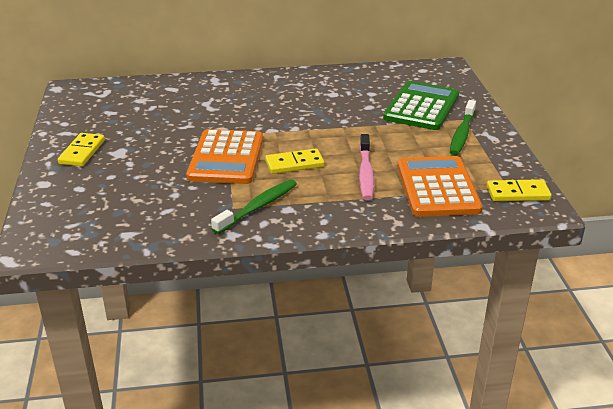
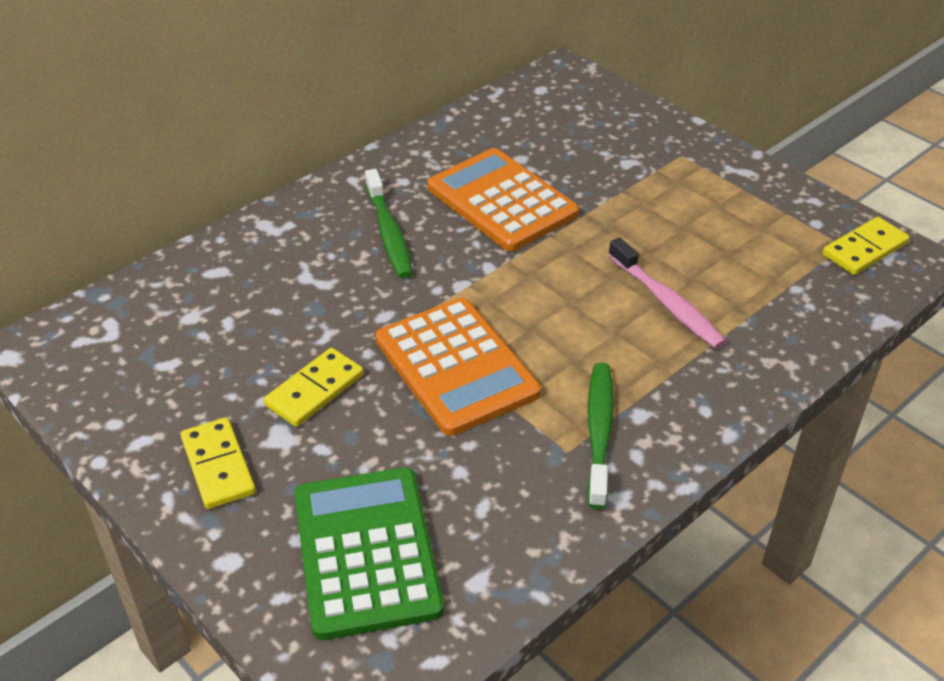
camera: 35 degrees left, 10 degrees up
(294, 164) = (561, 331): yellow domino -> yellow domino (315, 390)
(421, 107) = (610, 156): green calculator -> green calculator (366, 552)
(437, 187) = (773, 284): orange calculator -> orange calculator (501, 201)
(462, 134) = (705, 181): green toothbrush -> green toothbrush (389, 233)

